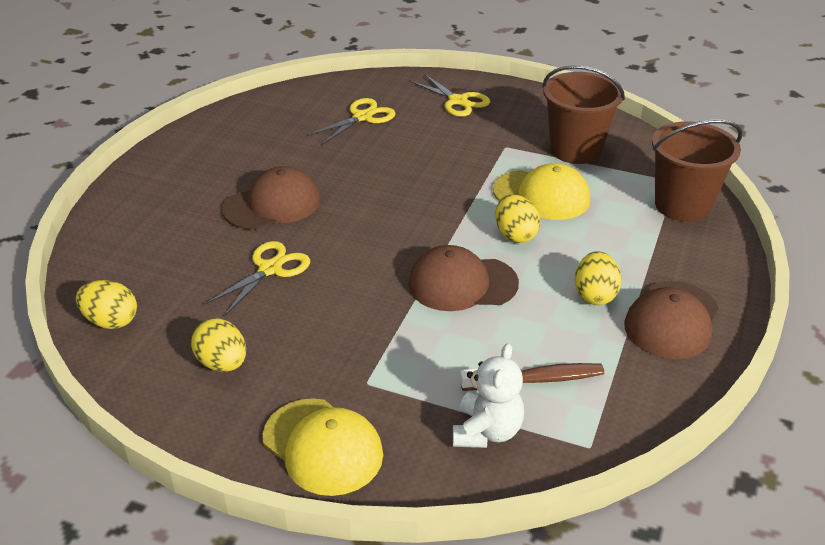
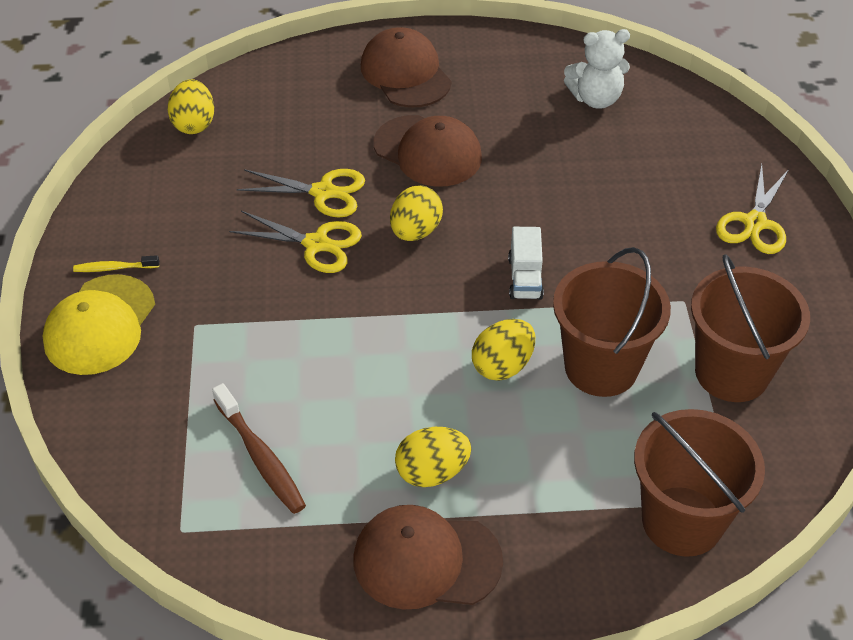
camera: 65 degrees right, 10 degrees up
(222, 363) = (174, 216): yellow egg -> yellow egg (415, 231)
(256, 420) = (114, 268): none -> yellow toothbrush
(362, 117) = (647, 154): yellow scissors -> yellow scissors (316, 244)
(439, 201) = (525, 278): none -> white truck
(462, 284) = (385, 347): brown cap -> brown cap (405, 73)
(486, 431) = (167, 439): white teddy bear -> white teddy bear (596, 99)
(542, 195) = (601, 367): yellow cap -> brown bucket

